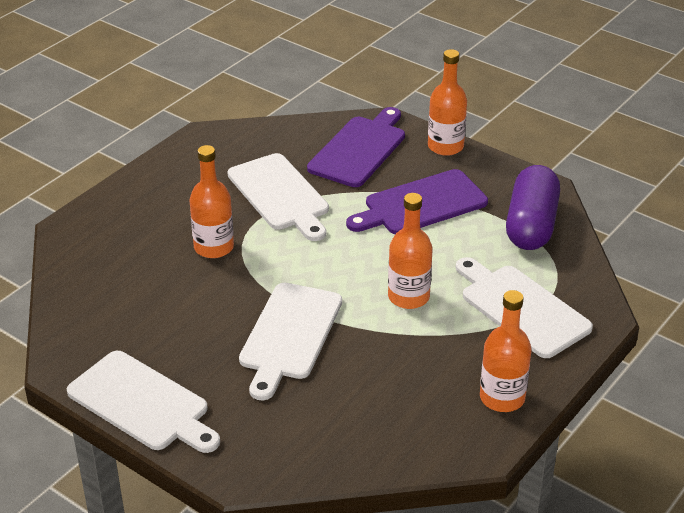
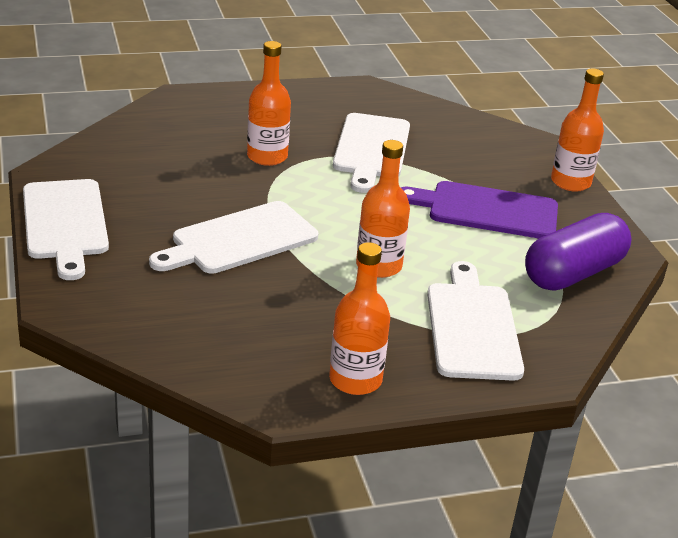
camera: 35 degrees right, 5 degrees down
(359, 149) = (486, 150): purple cutting board -> none

